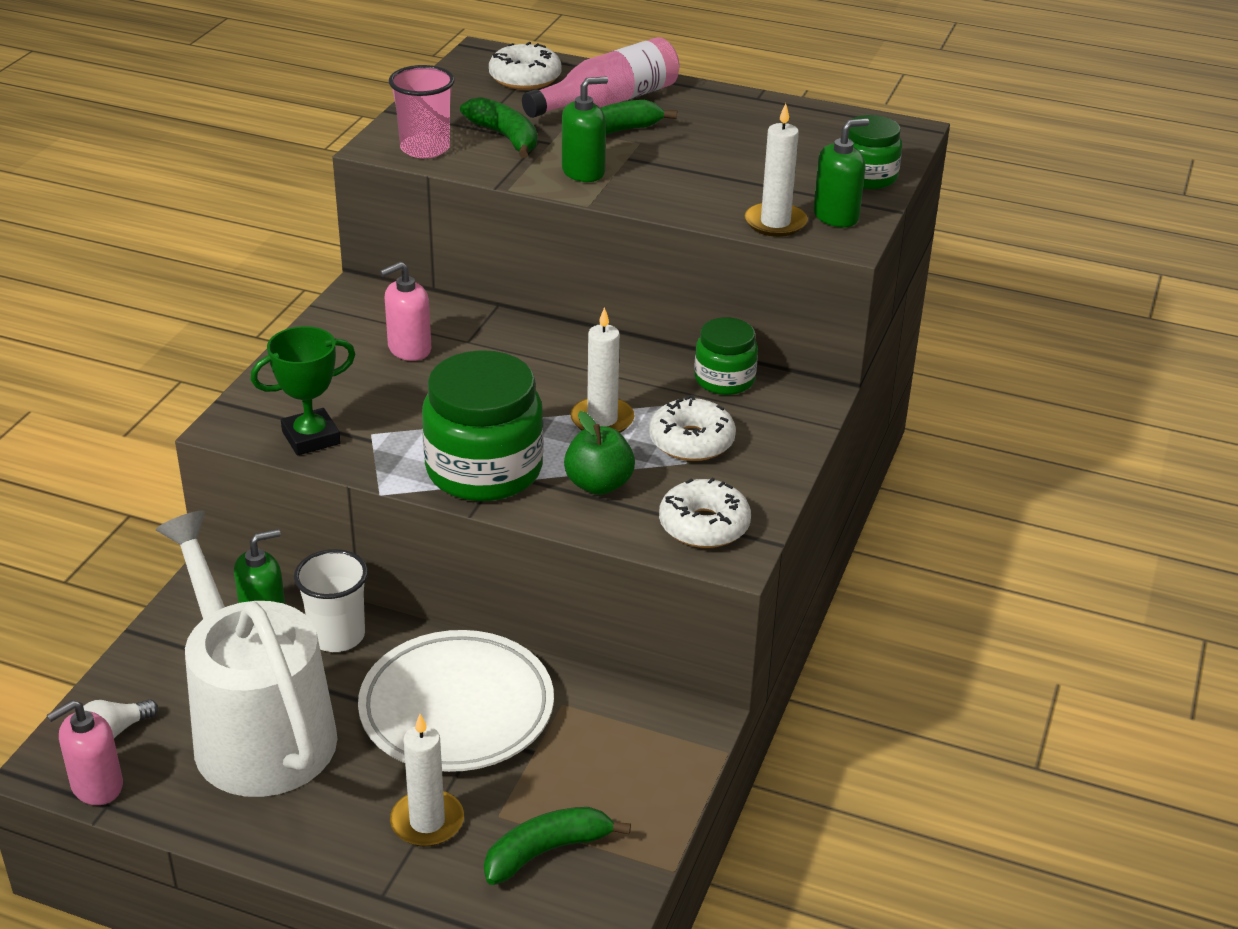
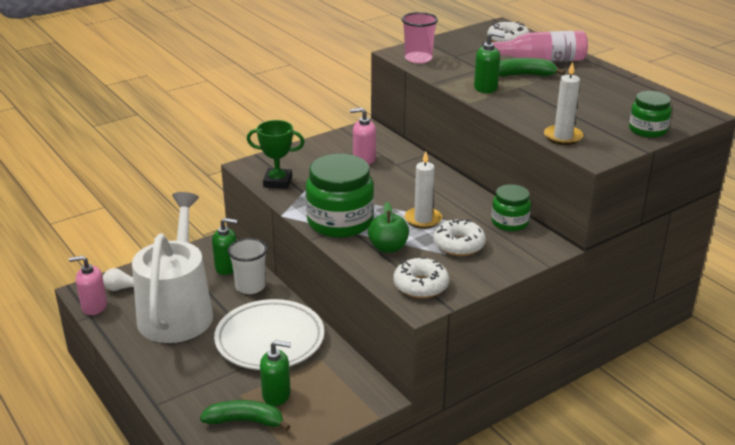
camera: 35 degrees right, 5 degrees down
(427, 822) = (207, 382): white candle -> none
(505, 137) = (464, 63): green banana -> none
(836, 216) = (603, 143): green soap dispenser -> green soap dispenser (276, 395)

